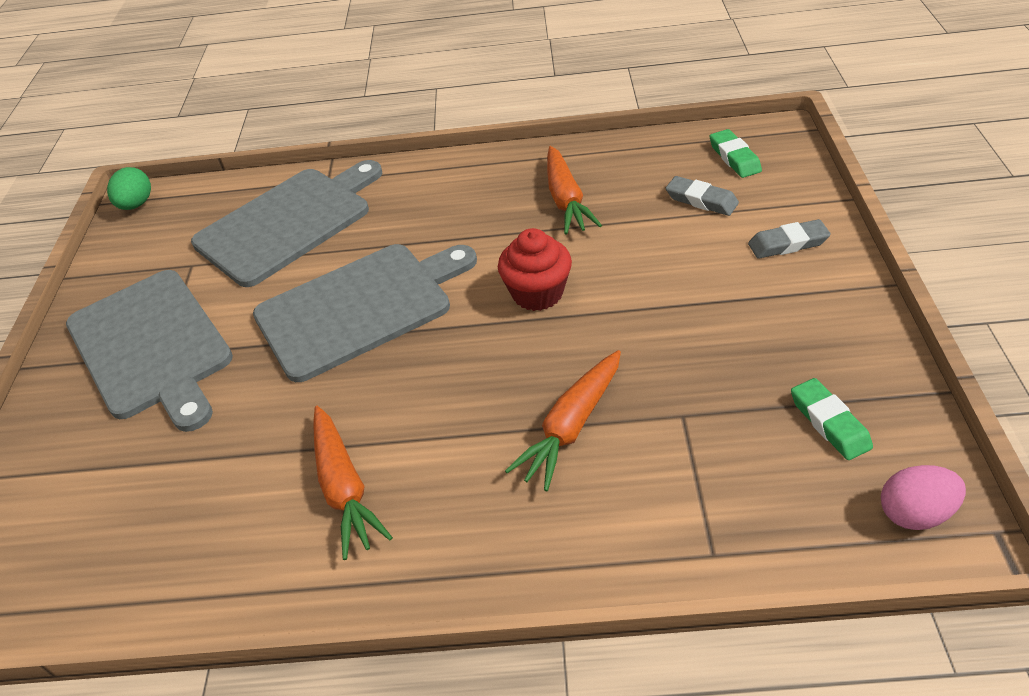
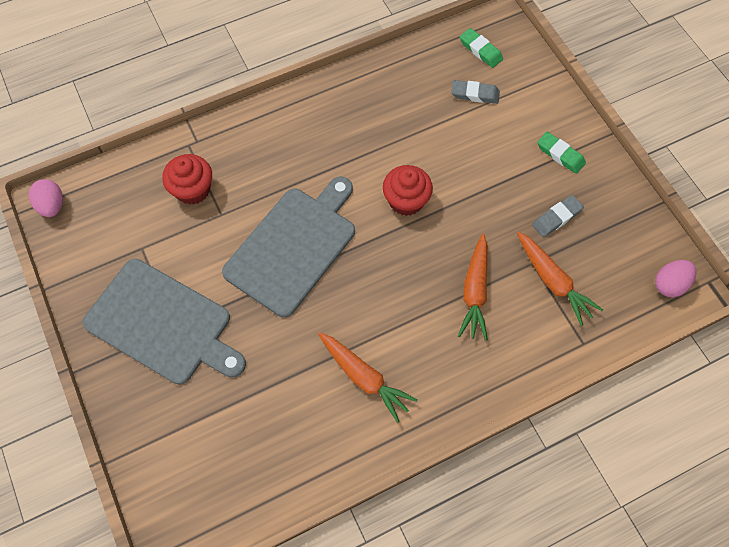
camera: 30 degrees left, 20 degrees up
(136, 204) = (52, 205): green egg -> pink egg
(288, 223) = (193, 190): grey cutting board -> red cupcake
(566, 200) = (385, 116): orange carrot -> orange carrot (553, 281)
(787, 243) = (542, 117): grey eraser -> grey eraser (556, 218)
(829, 423) = (611, 242): green eraser -> green eraser (560, 155)

